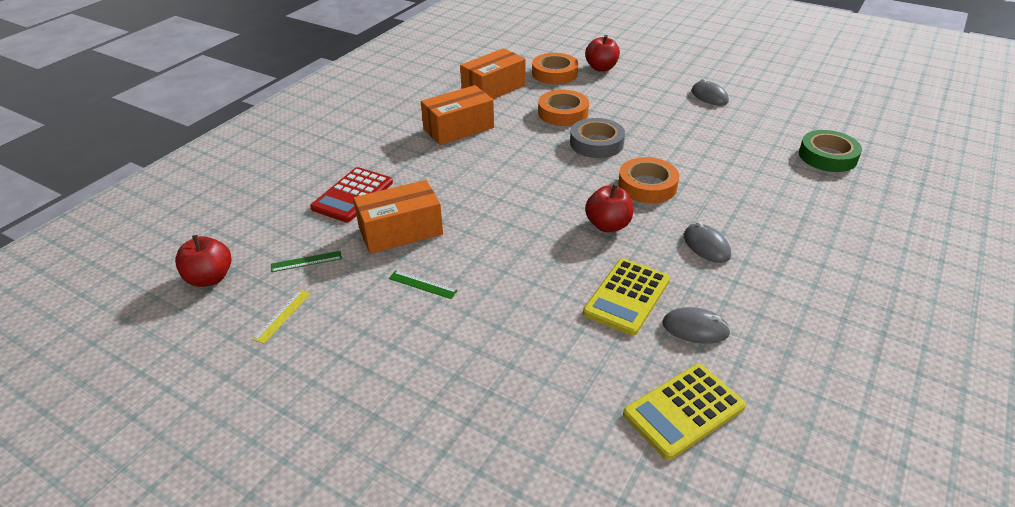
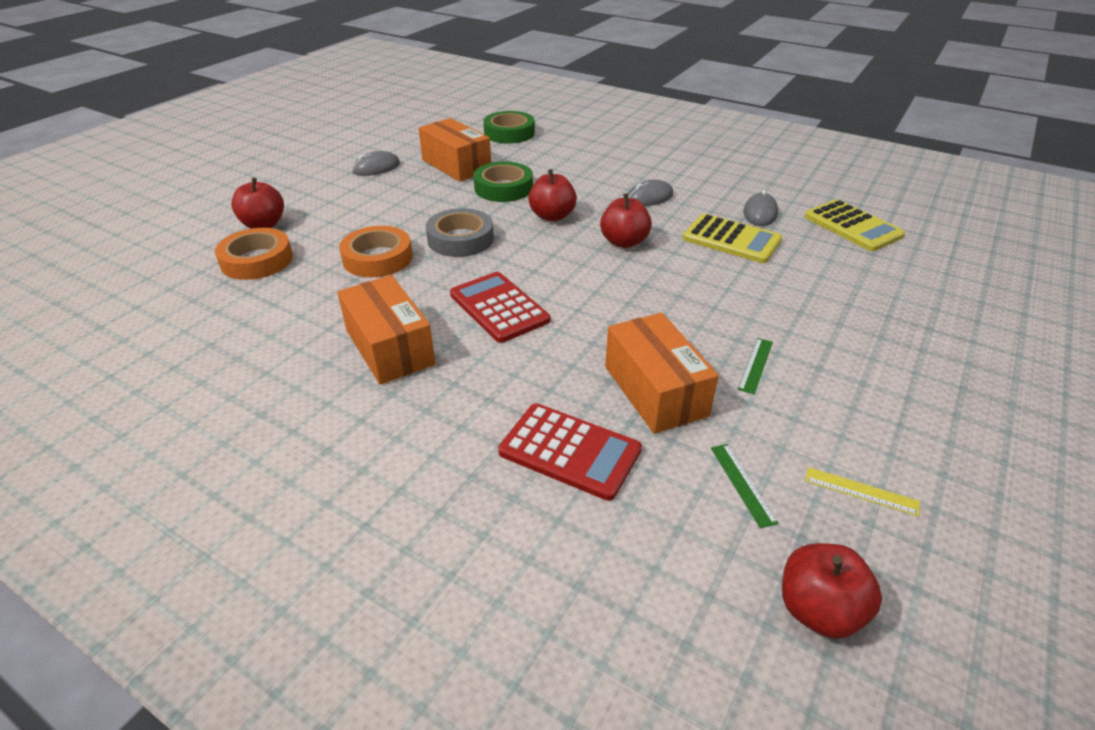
camera: 90 degrees left, 0 degrees up
(493, 88) = (274, 315): orange box -> orange box (456, 165)
(502, 165) = (499, 307): none -> red calculator
(647, 185) = (552, 216): orange tape -> red apple
(695, 158) = (503, 188): none -> green tape

